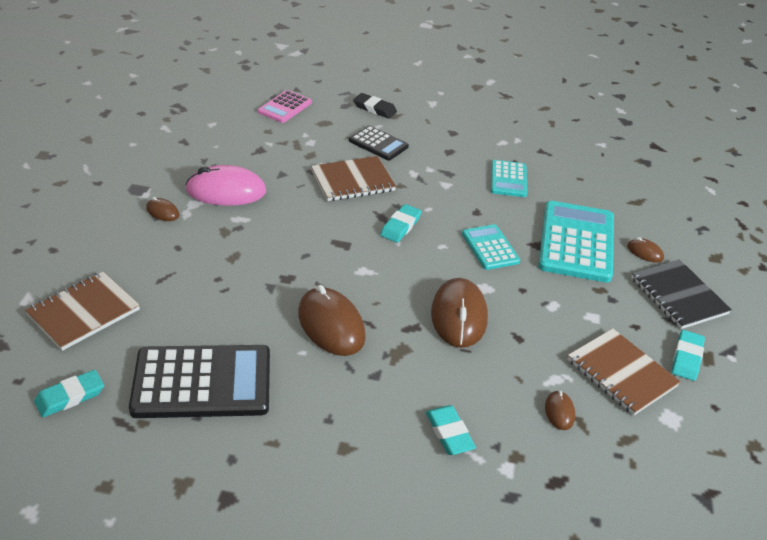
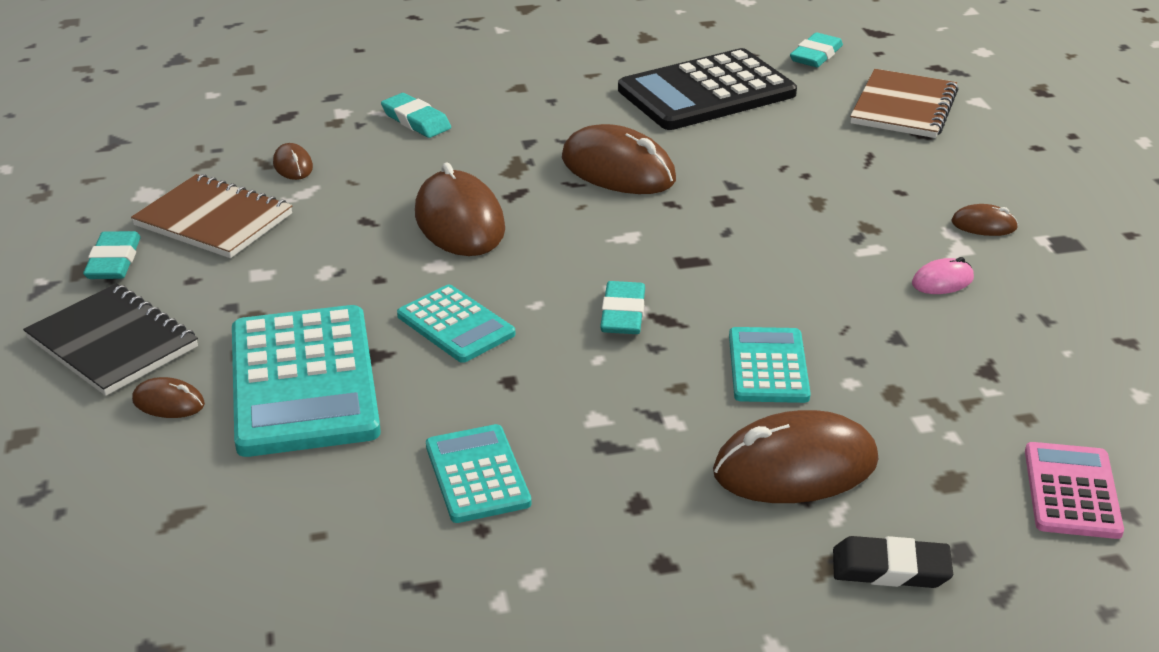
camera: 160 degrees right, 5 degrees down
(226, 191) = (942, 281): pink mouse -> pink mouse, size x0.47
(353, 181) = (768, 366): brown notebook -> turquoise calculator
(378, 144) = (795, 467): black calculator -> brown mouse

